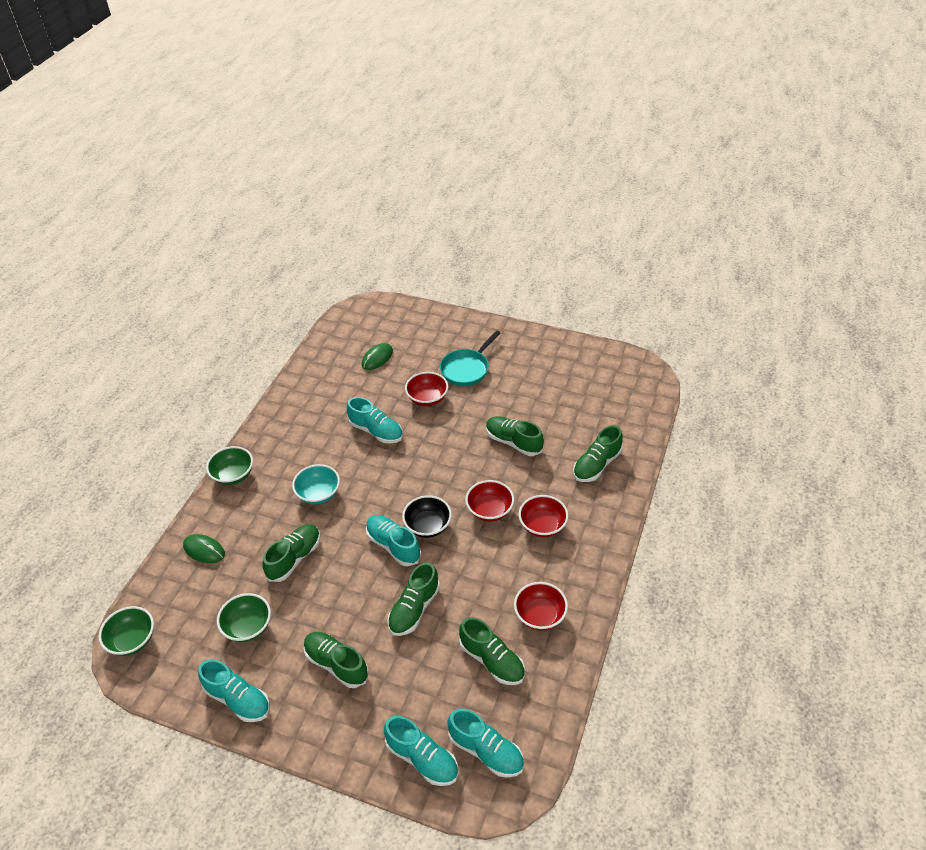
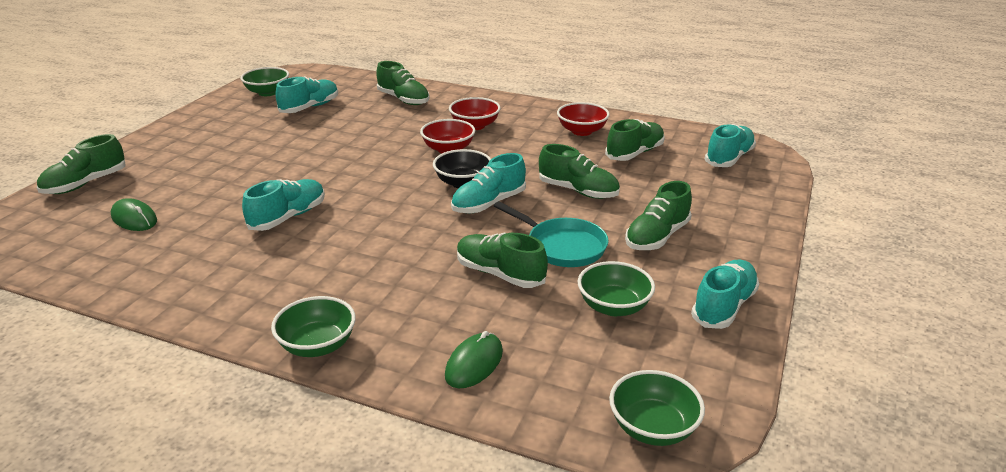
camera: 90 degrees left, 15 degrees down
(318, 494) = (388, 259): turquoise bowl -> none
(422, 758) = (749, 187): turquoise shoe -> turquoise shoe (310, 107)
(427, 398) = (248, 182): red bowl -> none
(467, 369) = (211, 157): turquoise pan -> turquoise pan (562, 246)
(513, 442) = (353, 135): green shoe -> green shoe (85, 184)
(595, 369) = (267, 92): none -> green bowl

